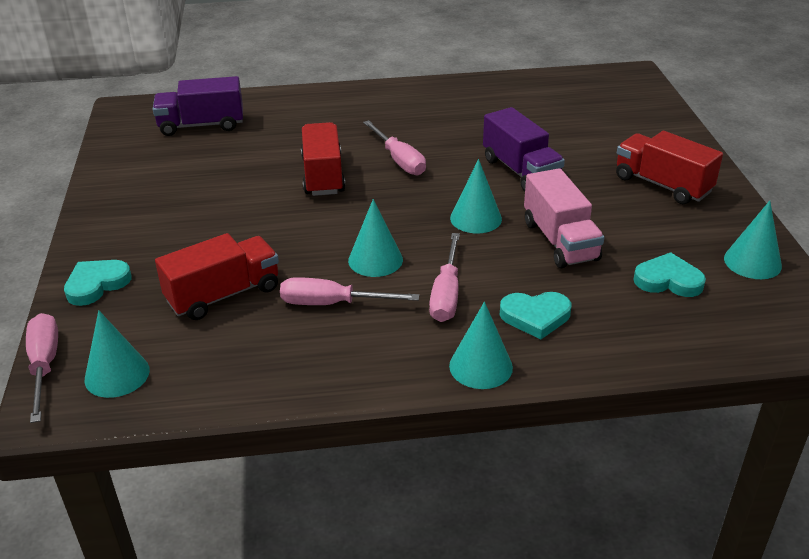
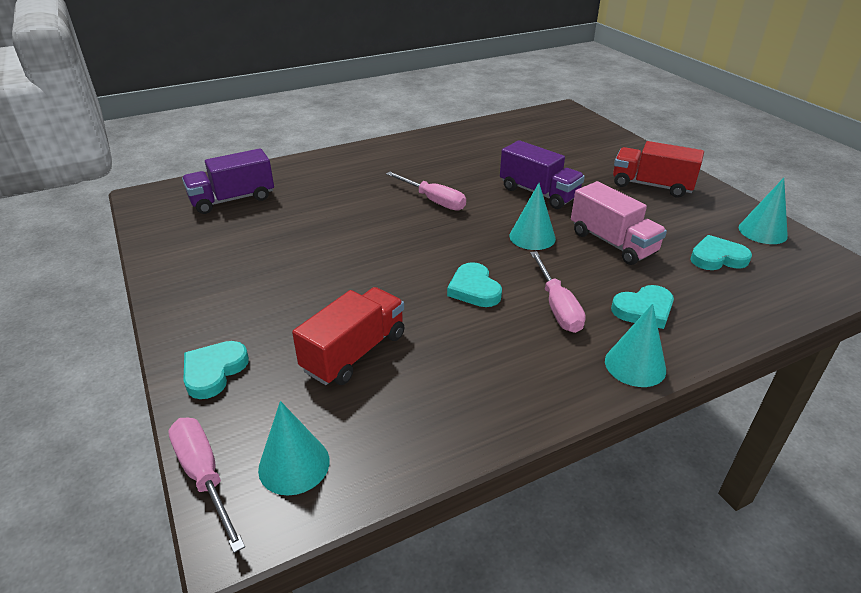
camera: 20 degrees left, 0 degrees up
(323, 175) = (375, 224): red truck -> none
(332, 304) = (464, 338): pink screwdriver -> none
(375, 260) = (474, 289): turquoise cone -> turquoise heart

